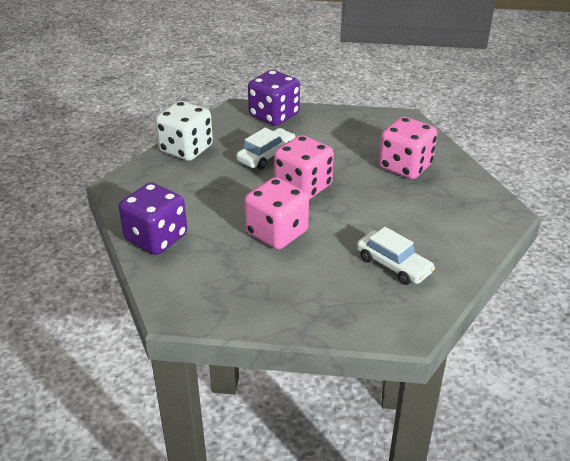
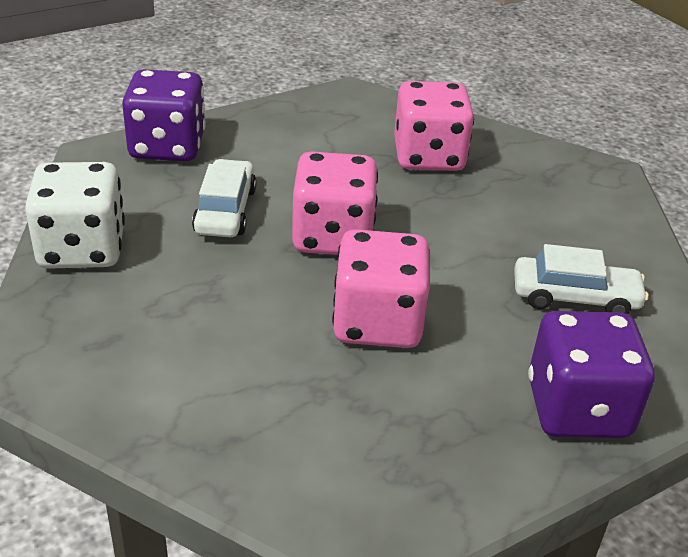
camera: 40 degrees left, 0 degrees up
(156, 238) = (201, 423): purple dice -> purple dice (577, 409)

